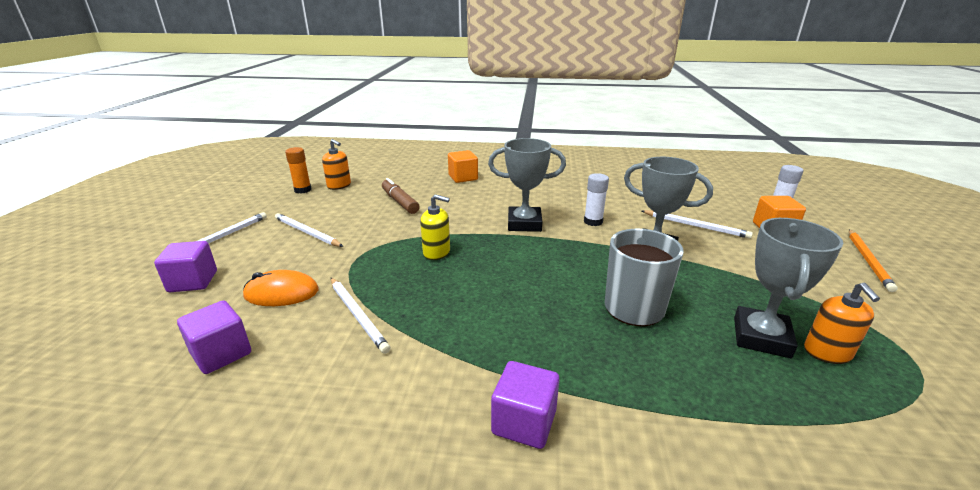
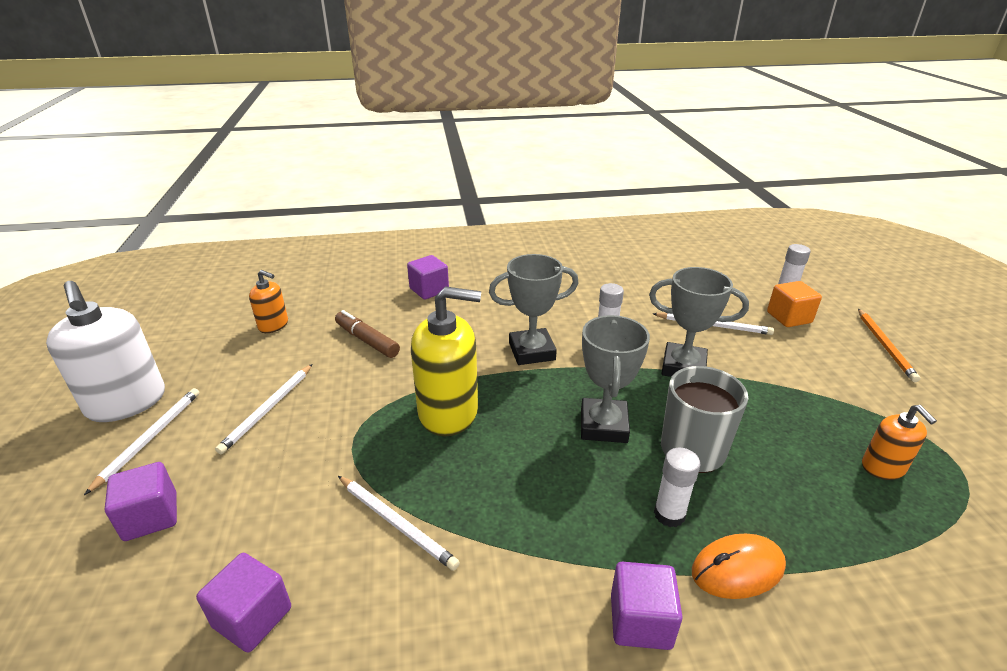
camera: 15 degrees left, 5 degrees up
(218, 216) = (126, 403): none -> white soap dispenser
(281, 293) = (283, 510): orange mouse -> orange mouse (737, 569)
(303, 190) = (226, 340): orange glue stick -> none
(307, 232) = (268, 409): white pencil -> white pencil turned 90 degrees counterclockwise
(437, 253) = (448, 412): yellow soap dispenser -> yellow soap dispenser, size x1.88
(463, 177) = (429, 290): orange cube -> purple cube
(589, 350) = (669, 514): none -> white glue stick
(761, 337) = (821, 461): grey trophy -> grey trophy (603, 425)

